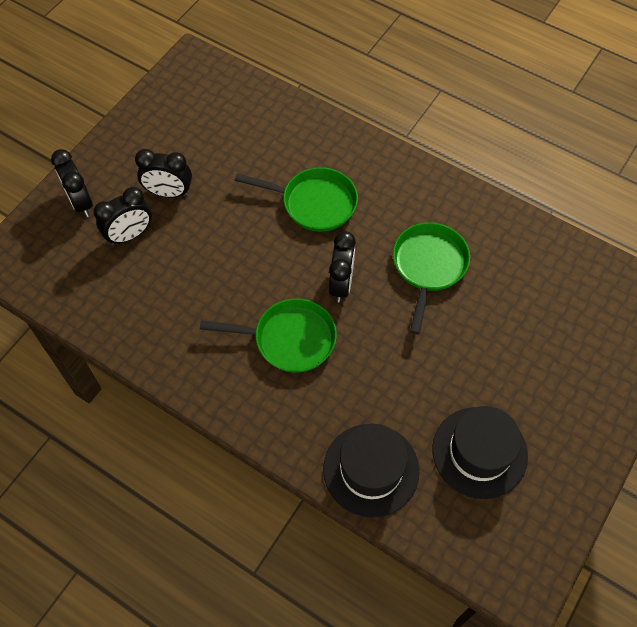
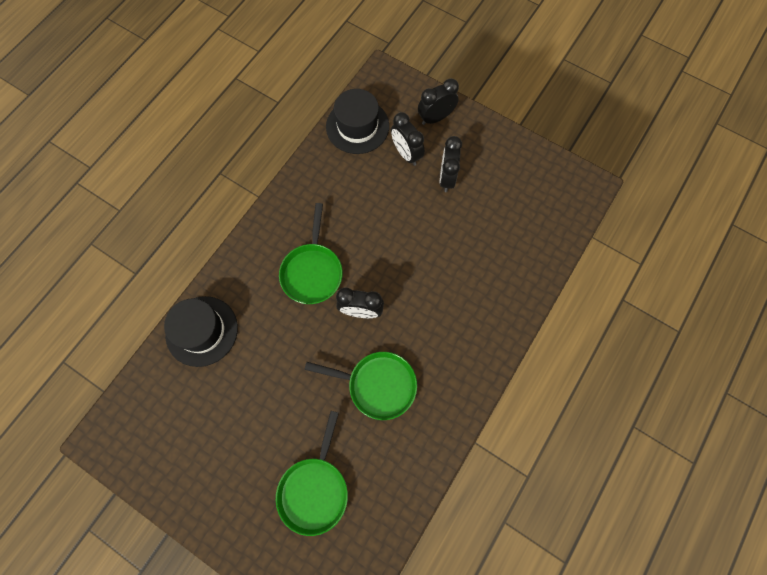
camera: 90 degrees right, 10 degrees up
(314, 203) = (441, 290): green pan -> green pan (314, 489)
(479, 452) = (207, 415): black hat -> black hat (357, 126)

